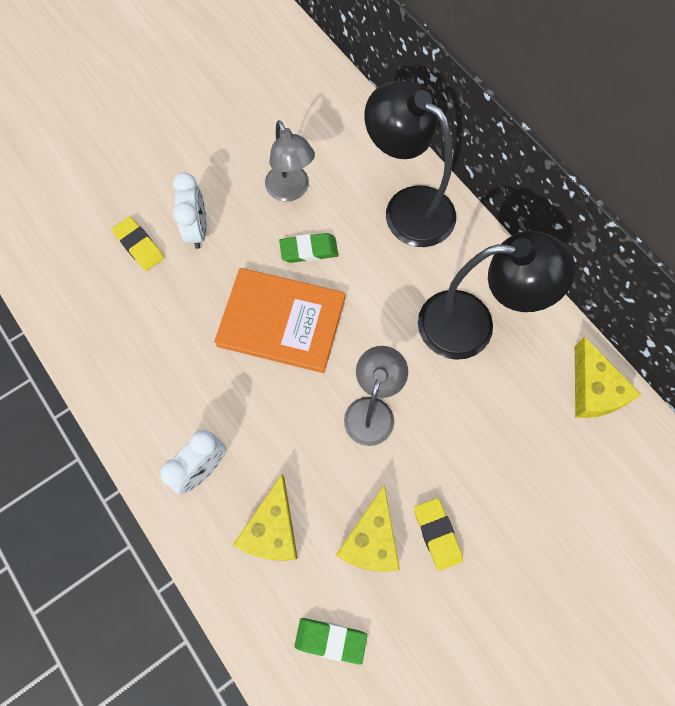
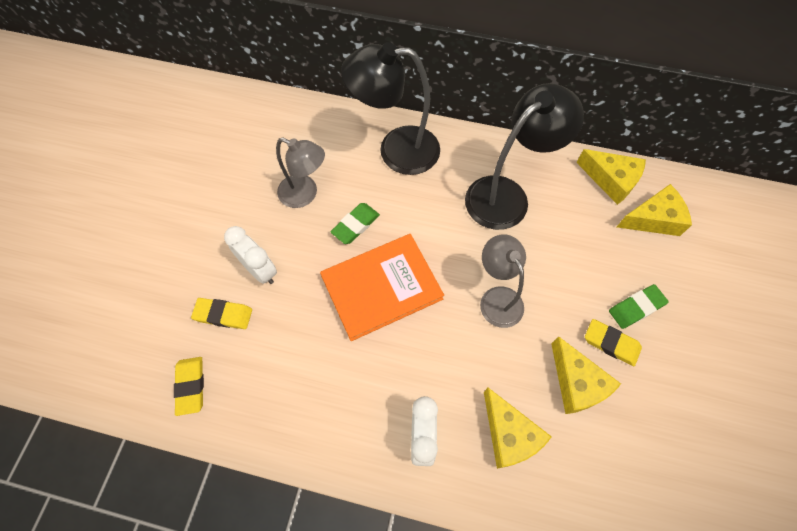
camera: 40 degrees left, 5 degrees down
(70, 284) = (191, 386): none -> yellow eraser
(330, 640) = (616, 474): green eraser -> green eraser (636, 308)
(599, 460) = (653, 219): none -> yellow cheese

